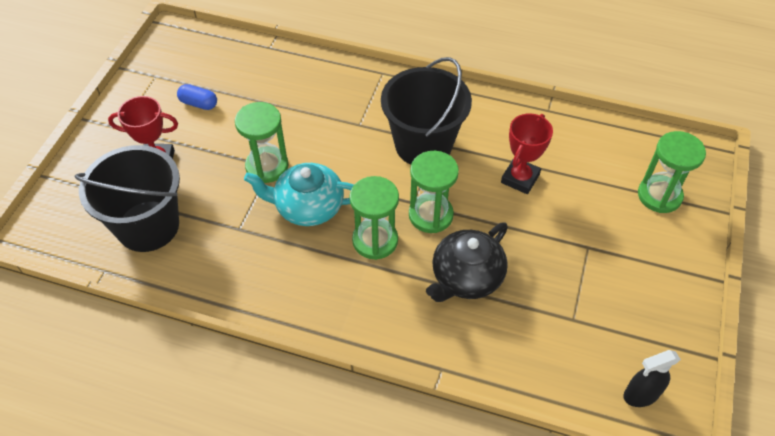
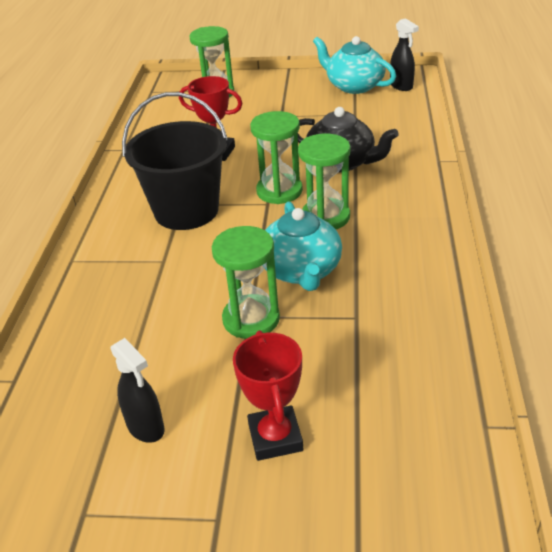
camera: 100 degrees left, 15 degrees down
(148, 226) = (393, 405): black bucket -> none
(199, 103) = (146, 427): blue capsule -> black spray bottle
(652, 340) = (354, 86): none -> turquoise teapot

